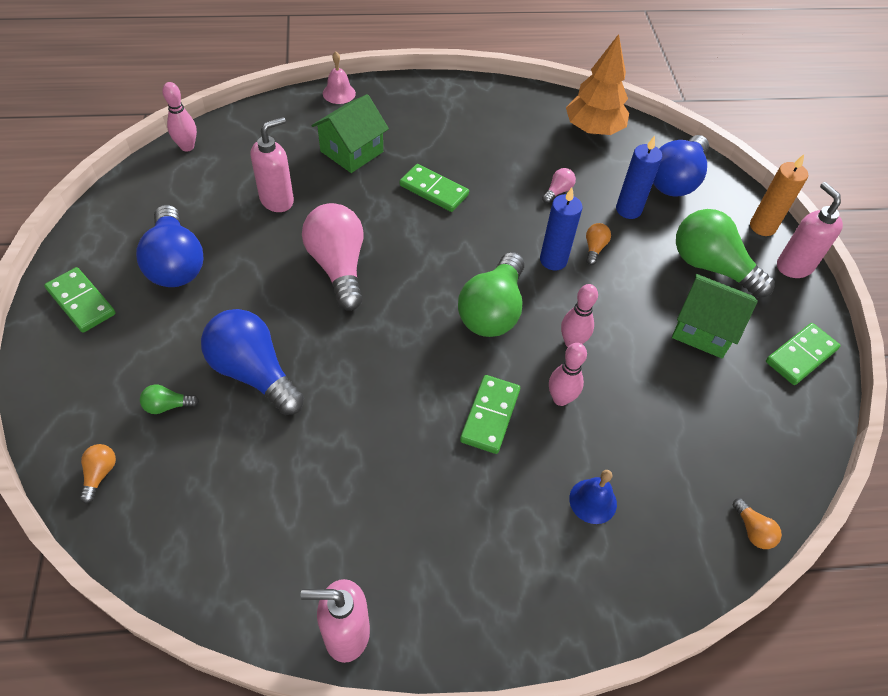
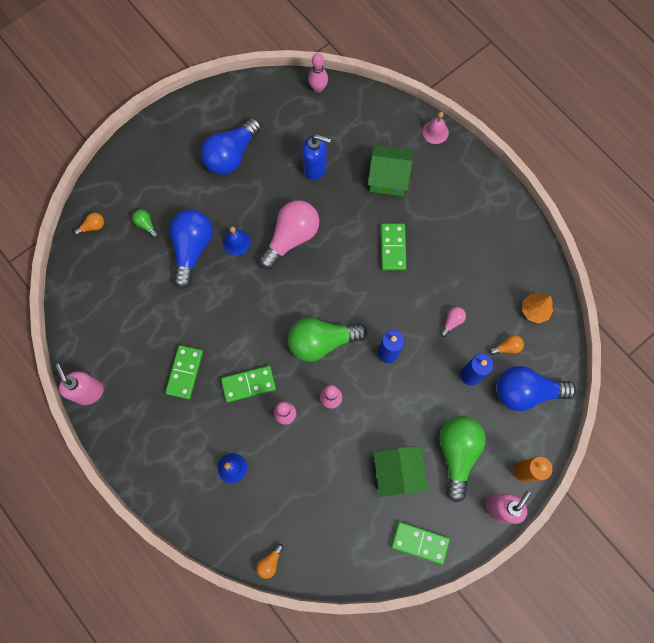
camera: 60 degrees right, 20 degrees up
(81, 302) = (175, 133): green domino -> green domino (185, 372)
(277, 200) = (315, 168): pink soap dispenser -> blue soap dispenser
(291, 321) = (236, 242): none -> blue bell
(558, 191) = (452, 322): pink light bulb -> pink light bulb turned 60 degrees counterclockwise
(593, 130) = (534, 310): orange tree -> orange tree, size x0.59
(594, 248) = (417, 372): orange light bulb -> orange light bulb (507, 347)

